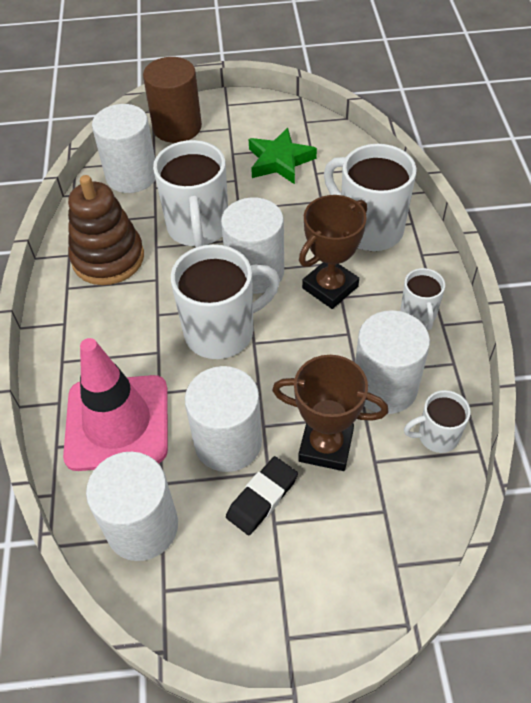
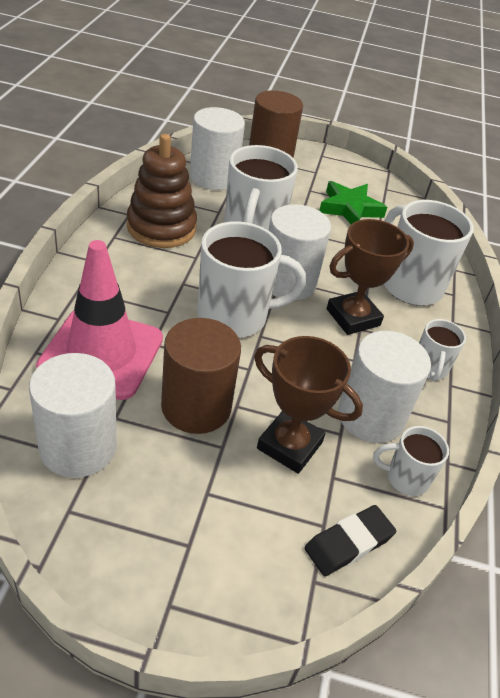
camera: 10 degrees right, 10 degrees down
(228, 442) = (196, 407): white cylinder -> brown cylinder
(262, 497) = (206, 466): black eraser -> black eraser (348, 543)

